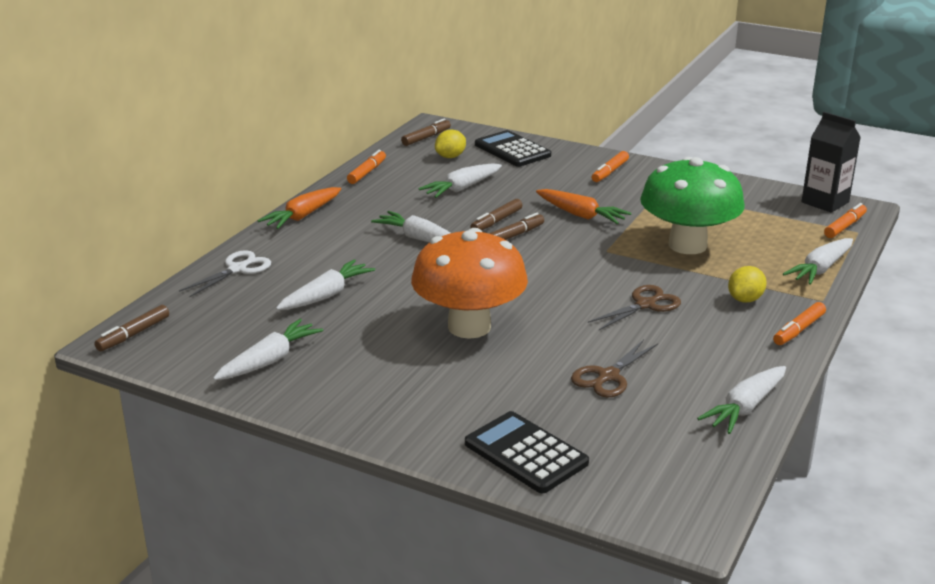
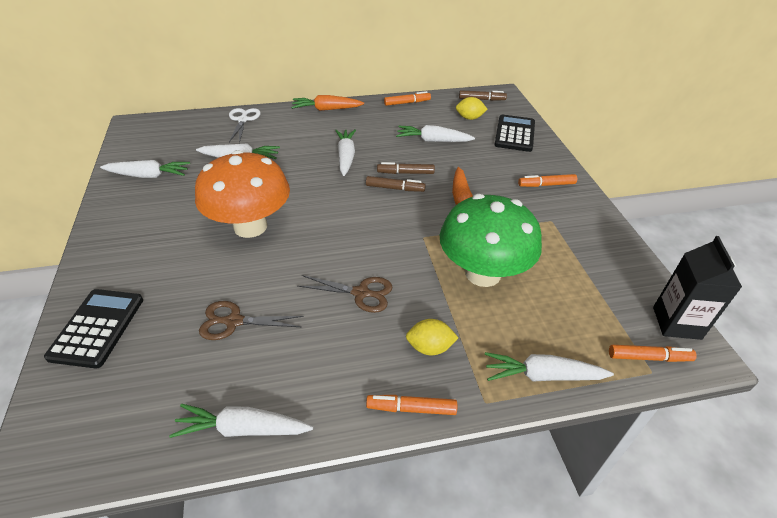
camera: 50 degrees right, 15 degrees up
(133, 334) = (145, 125): brown marker -> none
(237, 269) = (243, 120): white scissors -> white scissors turned 90 degrees counterclockwise

